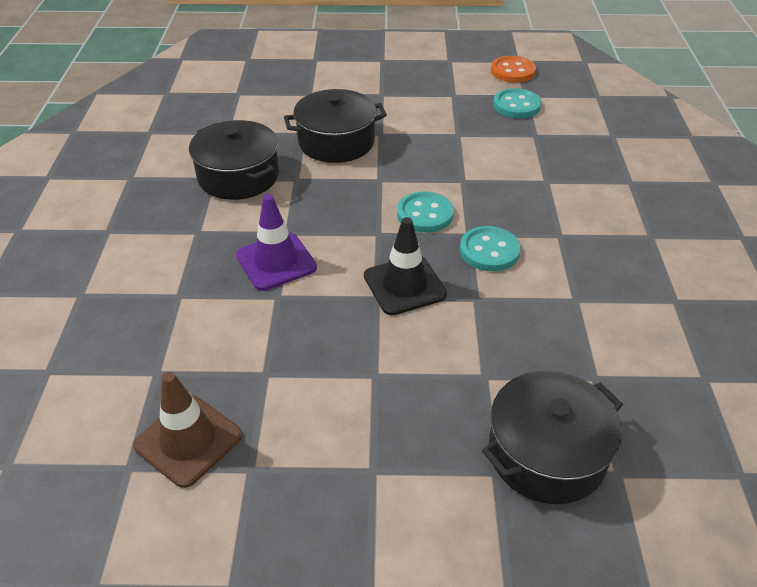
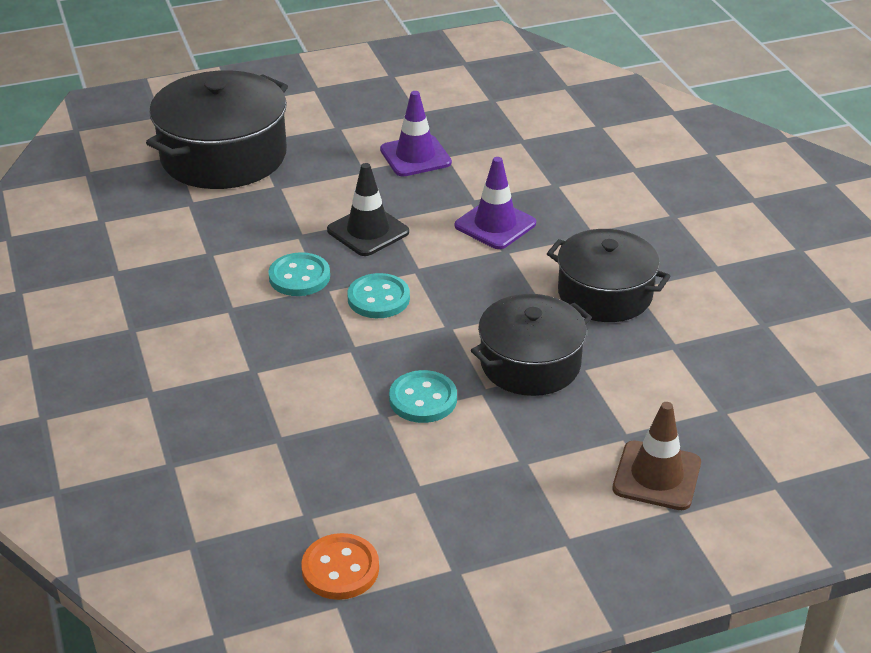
camera: 160 degrees right, 5 degrees down
(188, 440) = (466, 116): brown traffic cone -> brown traffic cone (656, 476)
(299, 380) = (415, 156): none -> purple traffic cone
(516, 105) = (316, 488): turquoise button -> turquoise button (423, 399)
(546, 453) = (224, 156): black pot -> black pot, size x1.52

